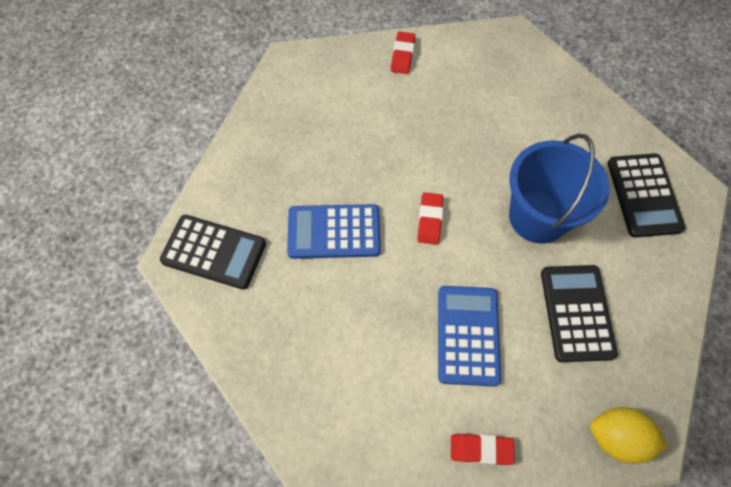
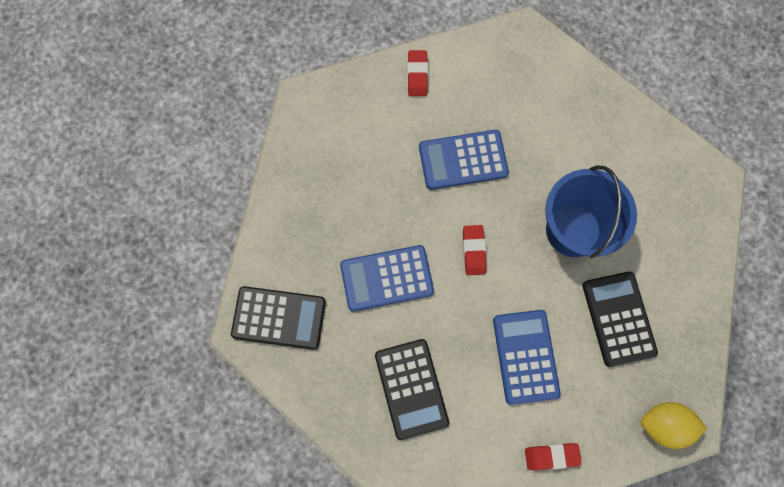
camera: 10 degrees left, 10 degrees up
(434, 135) = (463, 160): none -> blue calculator
(644, 195) = (668, 191): black calculator -> black calculator (411, 388)

